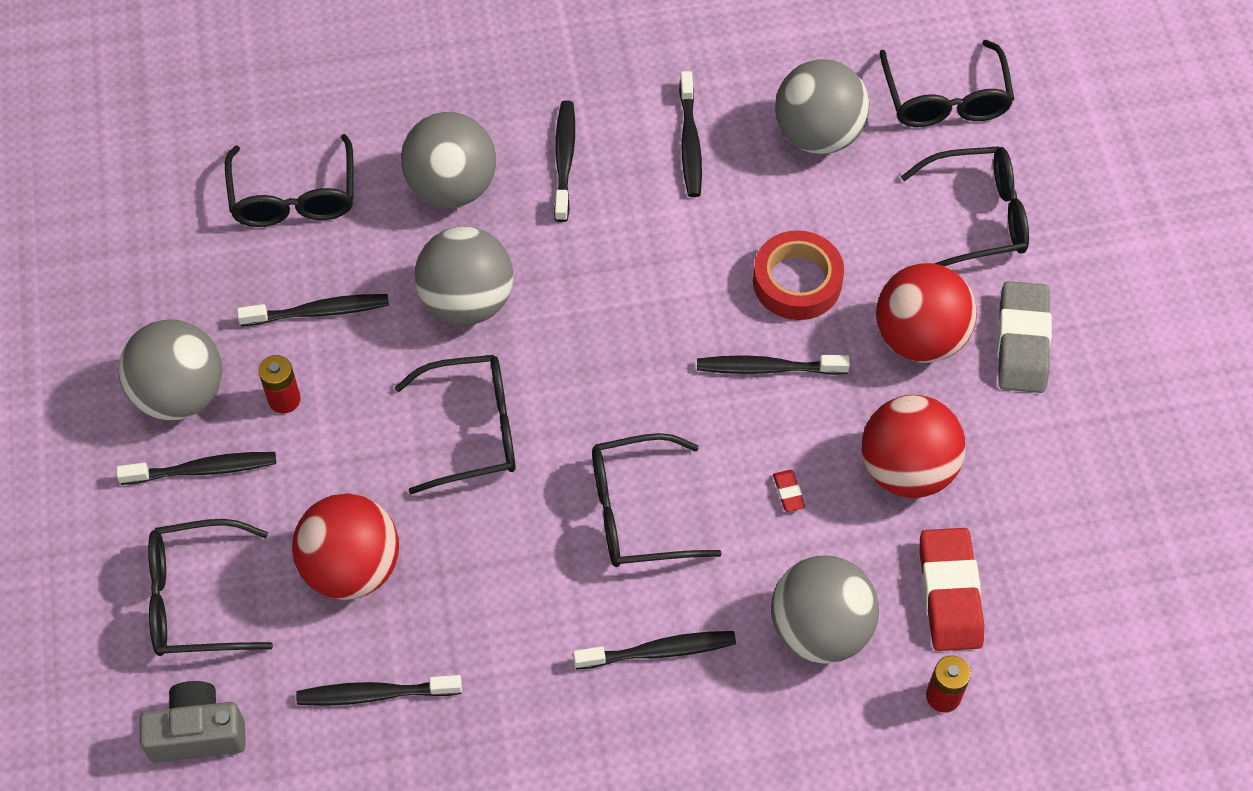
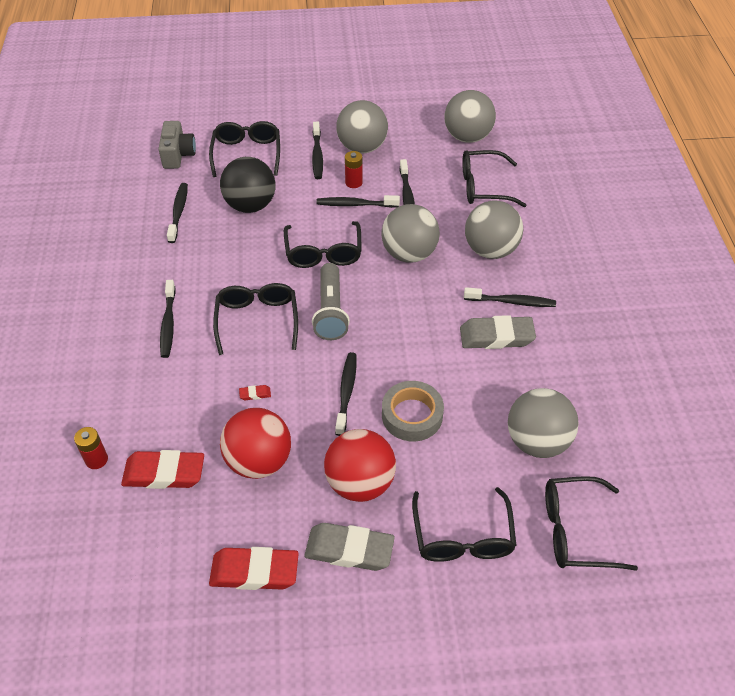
camera: 95 degrees right, 10 degrees down
(352, 568) = (250, 205): red ball -> black ball
(606, 406) = (330, 311): none -> grey flashlight
(637, 179) = (496, 337): none -> grey eraser
(690, 142) = (527, 366): black toothbrush -> black toothbrush (355, 204)
(797, 281) = (412, 415): red tape -> grey tape
(820, 629) = (159, 400): grey ball -> grey ball (467, 137)
(1076, 449) = (254, 572): none -> red eraser

